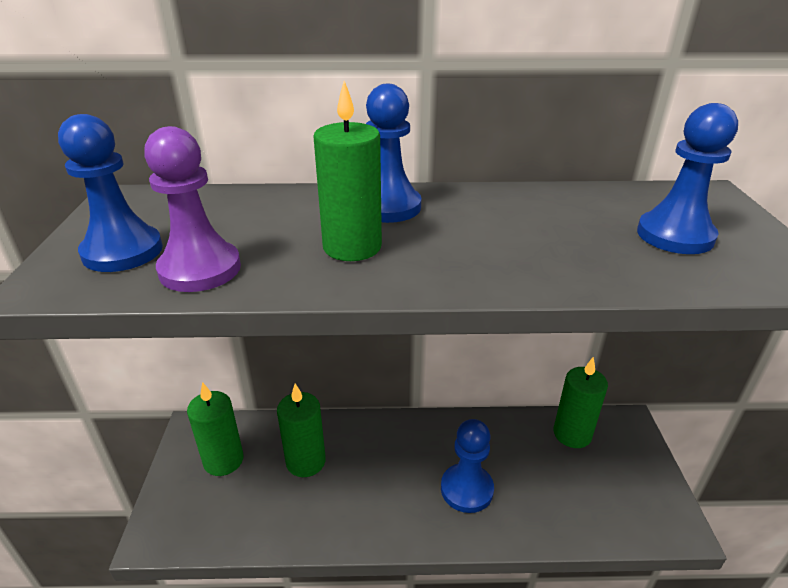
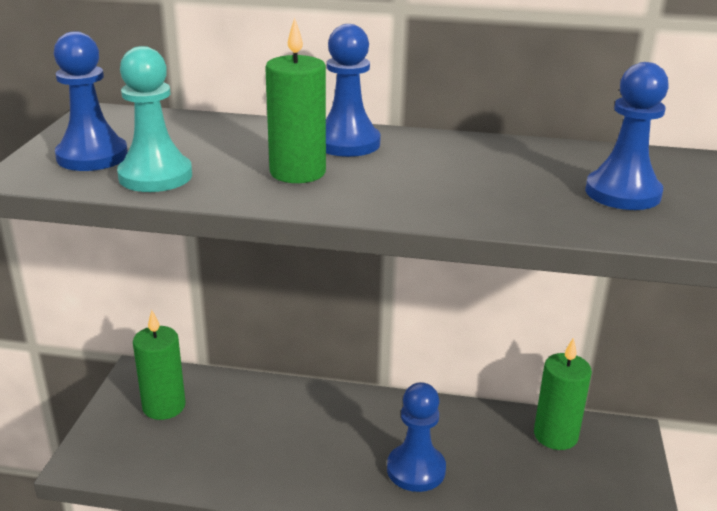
camera: 10 degrees right, 5 degrees down
(200, 269) = (155, 176): purple pawn -> turquoise pawn
(306, 461) = (249, 419): green candle -> none

